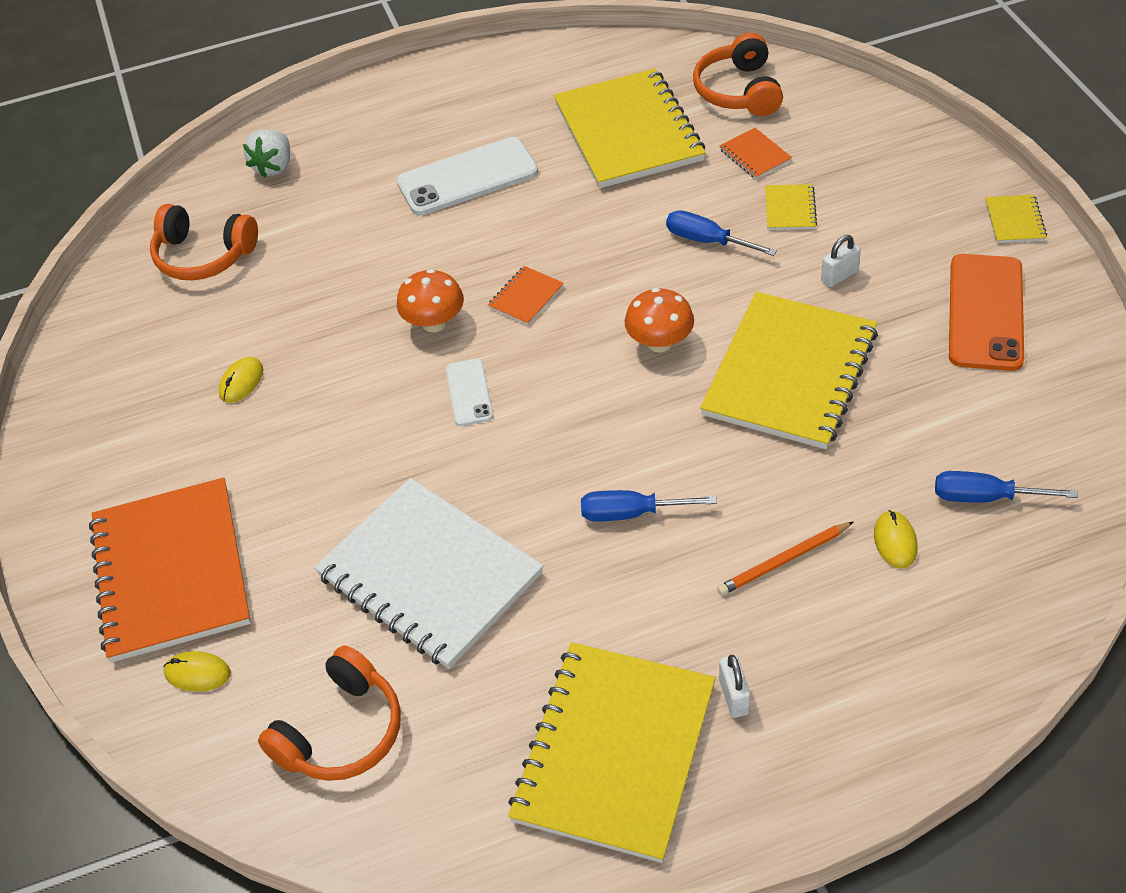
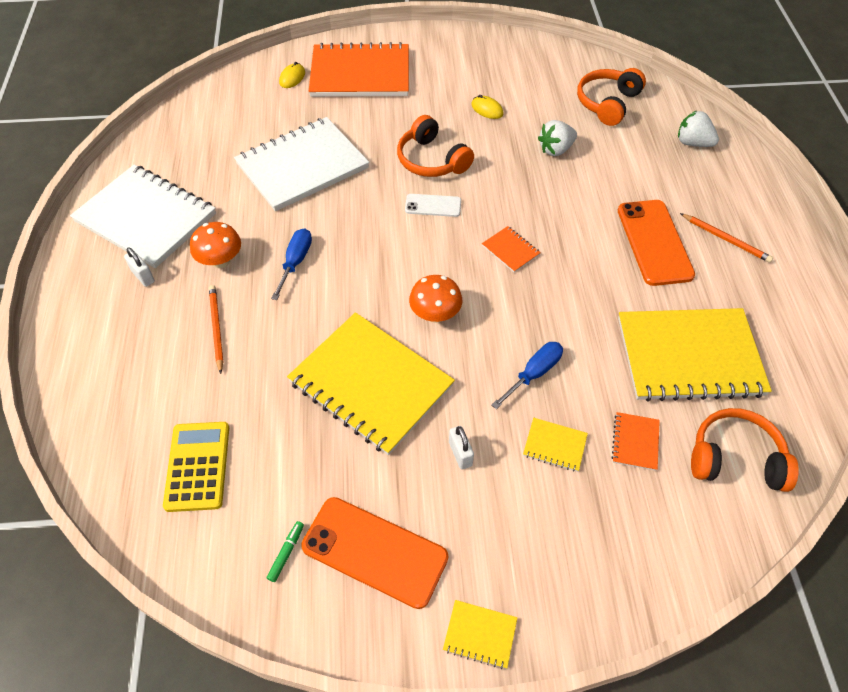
camera: 100 degrees right, 5 degrees up
(318, 290) = (555, 149): none -> white strawberry
(341, 731) = (227, 121): orange headphones -> orange headphones (432, 160)
(434, 323) = (503, 199): orange mushroom -> orange mushroom (220, 261)
(443, 123) = (726, 239): none -> orange pencil
(467, 177) = (654, 242): white phone -> orange phone
(614, 752) = (146, 218): yellow notebook -> white notebook
(734, 696) = (143, 276): white padlock -> white padlock turned 45 degrees clockwise
(755, 155) = (635, 442): orange notebook -> orange notebook turned 60 degrees counterclockwise
(895, 541) = (195, 395): yellow mouse -> none
(985, 497) = (197, 466): blue screwdriver -> yellow calculator
(1031, 380) = (286, 553): none -> green marker

